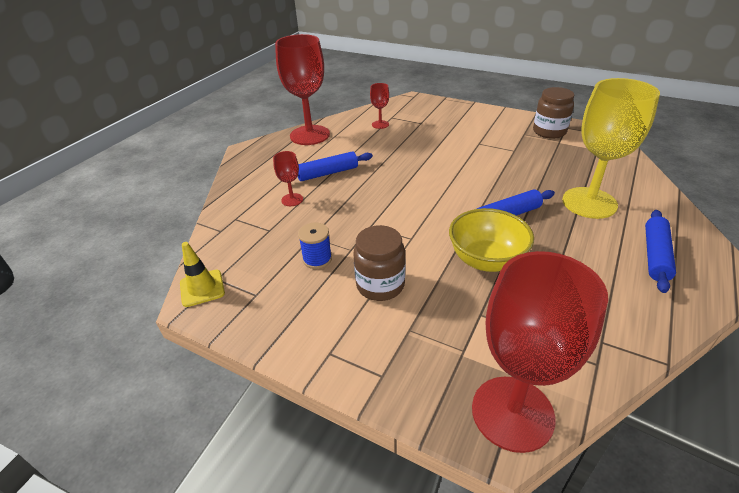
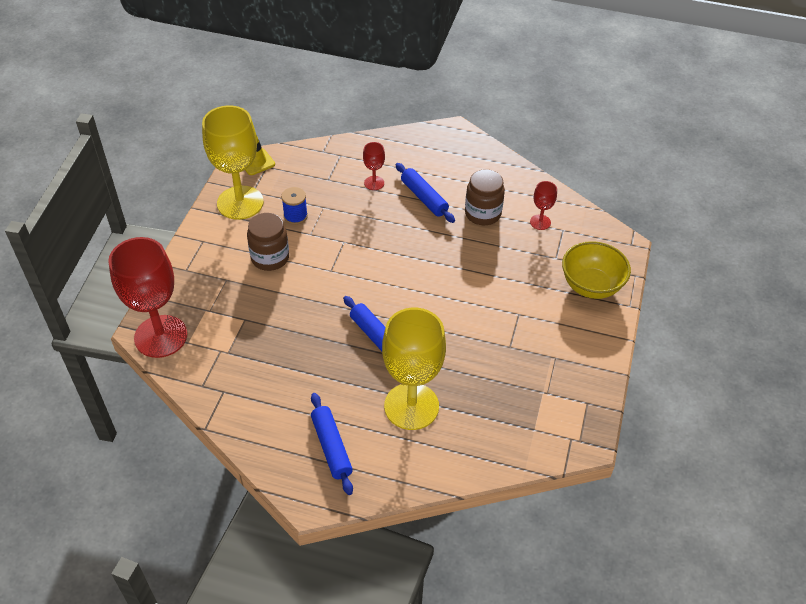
camera: 75 degrees right, 10 degrees up
(271, 308) = (240, 203): none -> yellow goblet
(310, 135) = (497, 169): red goblet -> none
(486, 260) = (308, 322): yellow bowl -> yellow bowl (591, 286)
(549, 132) = (568, 383): brown jar -> brown jar (482, 213)
(655, 255) = (331, 447): blue rolling pin -> blue rolling pin turned 60 degrees clockwise

